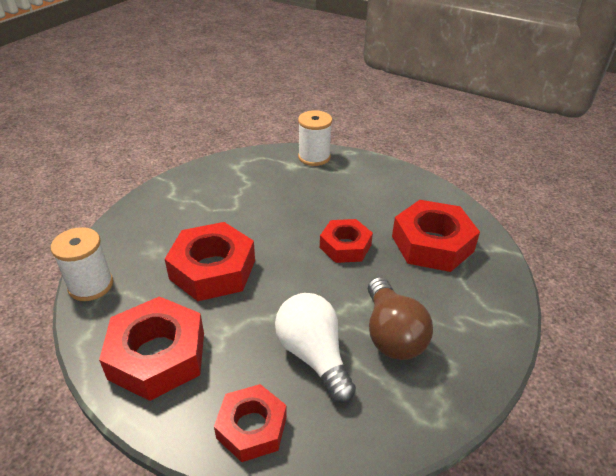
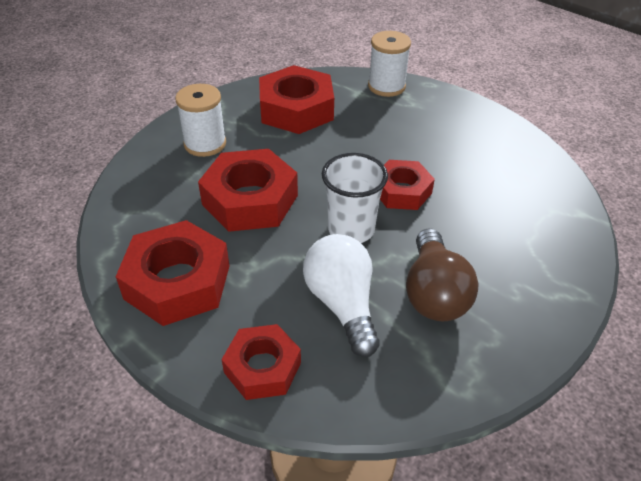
camera: 10 degrees right, 5 degrees up
(91, 285) = (120, 201): white spool -> white spool (205, 144)
(308, 286) = (351, 229): none -> white cup
(432, 244) = (504, 199): red nut -> red nut (296, 109)

